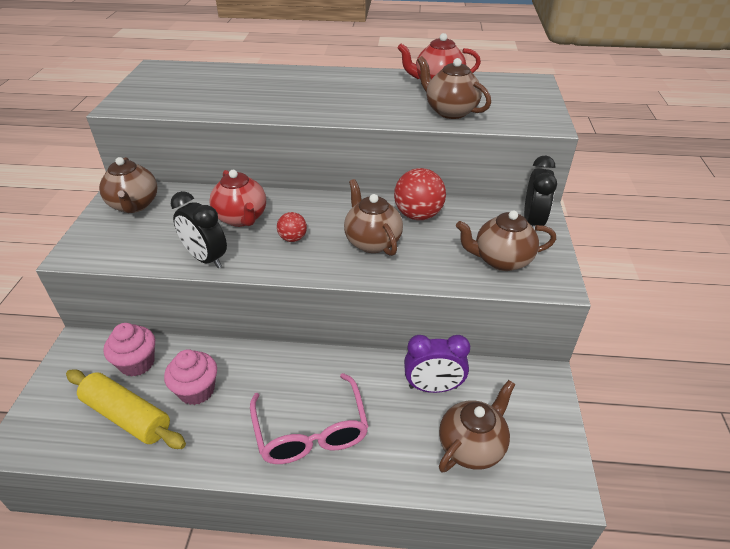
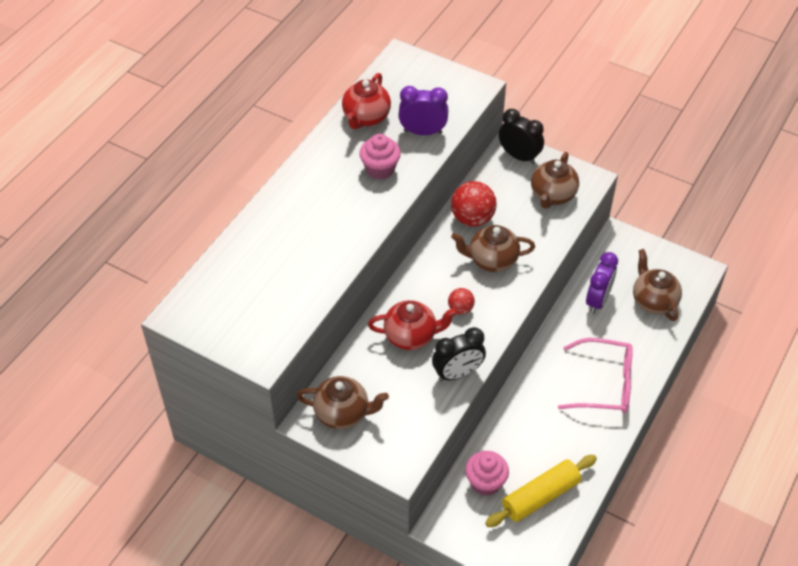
camera: 65 degrees left, 10 degrees up
(196, 390) = (535, 446): pink cupcake -> pink cupcake (380, 169)
(450, 111) = (423, 132): brown teapot -> purple clock

